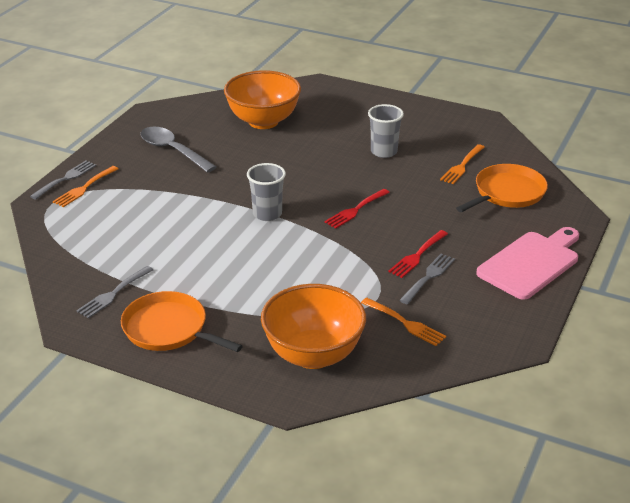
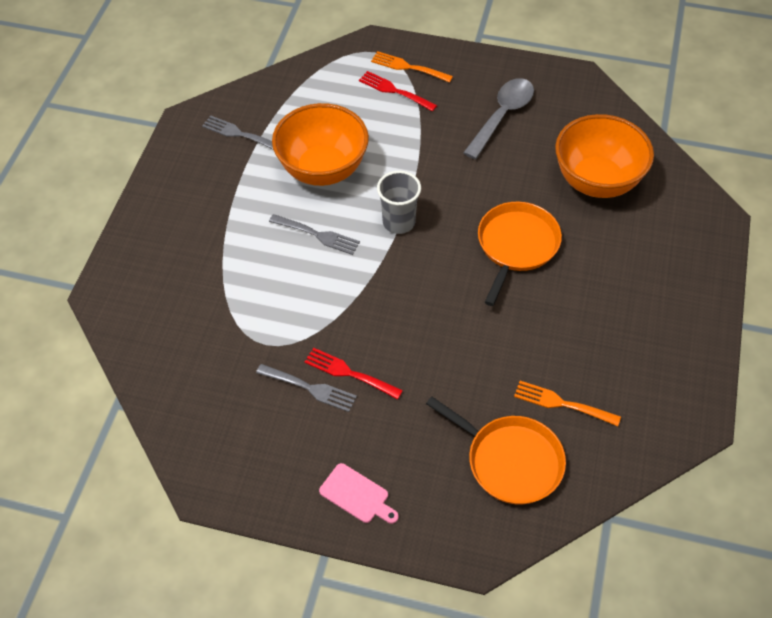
camera: 80 degrees right, 20 degrees up
(66, 179) = (421, 49): grey fork -> grey fork (317, 235)
(169, 329) = (193, 186): orange pan -> orange pan (516, 246)
(313, 355) = (167, 302): orange bowl -> orange bowl (323, 169)
(355, 210) = (427, 301): red fork -> red fork (394, 91)
(384, 152) = (568, 313): grey cup -> none
(405, 323) = (225, 374): orange fork -> none
(531, 263) = (357, 495): pink cutting board -> pink cutting board, size x0.51

